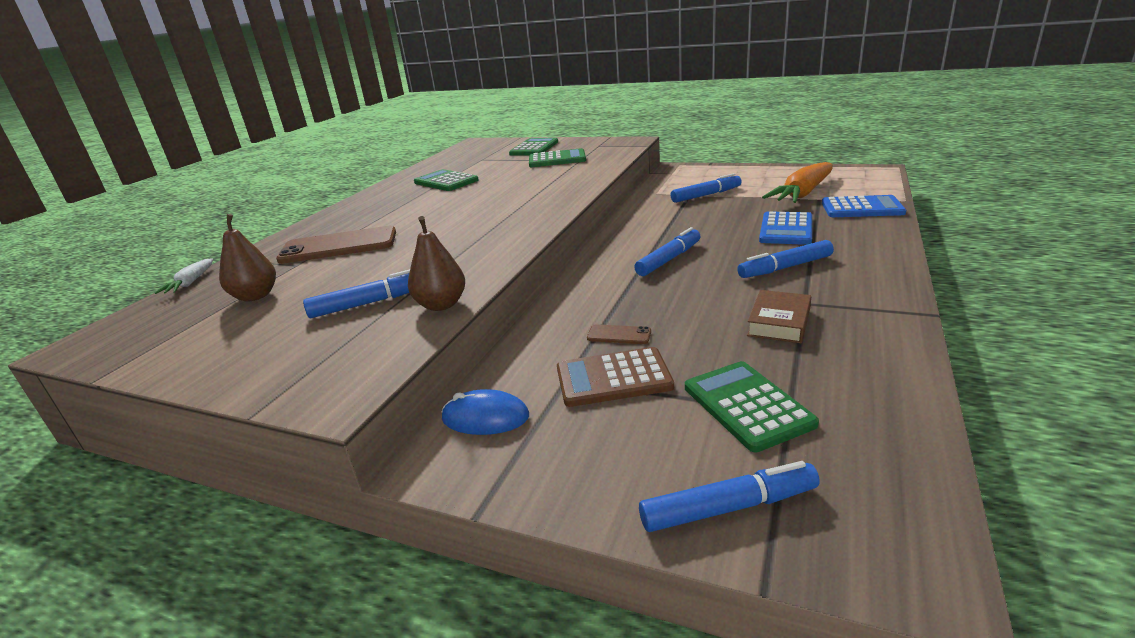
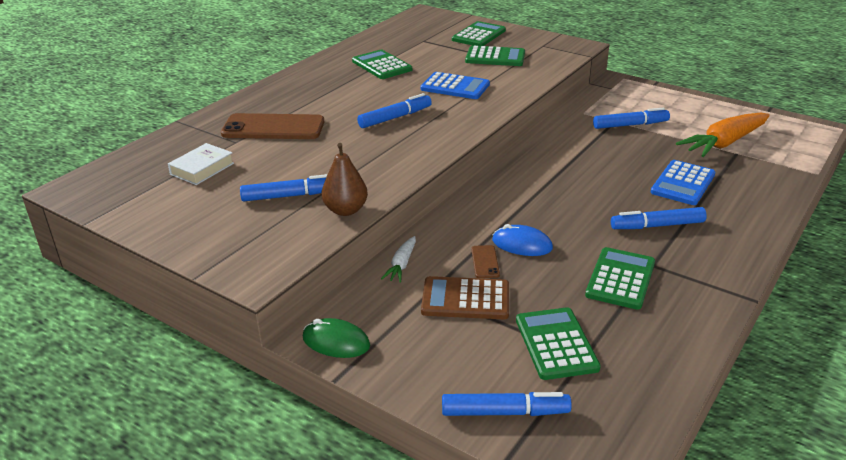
camera: 10 degrees right, 5 degrees up
(190, 283) = (150, 143): white carrot -> white carrot (401, 265)
(255, 296) = (202, 169): brown pear -> white book
(464, 463) = (336, 342): none -> green mouse
(485, 417) = (360, 310): blue mouse -> blue mouse (522, 244)
(619, 335) = (485, 262): brown phone -> brown phone turned 60 degrees clockwise
(669, 259) = (559, 194): blue marker -> blue marker (395, 117)
(779, 322) = (620, 279): brown book -> green calculator
(862, 208) = (770, 173): blue calculator -> blue calculator (455, 87)

